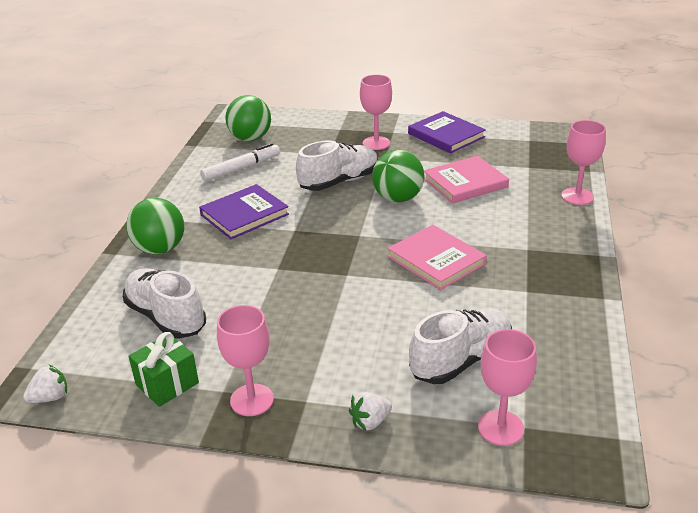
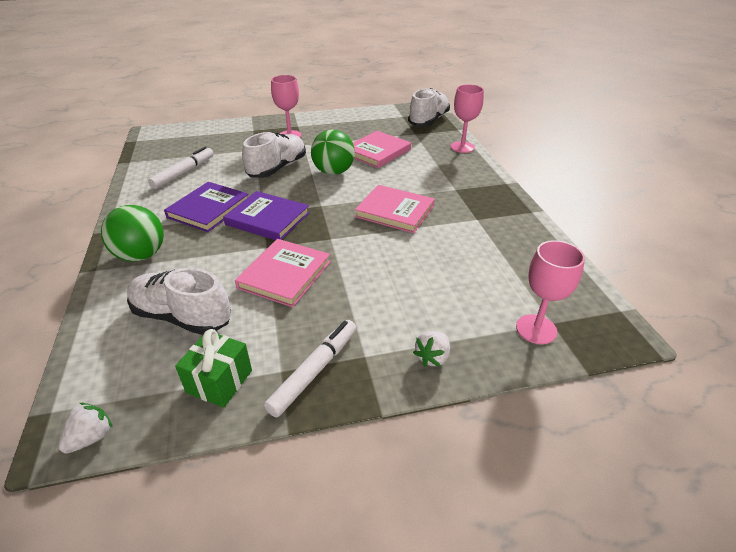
camera: 25 degrees left, 5 degrees up
(250, 138) = (178, 148): green ball -> none
(252, 400) = (314, 371): pink goblet -> white marker
(278, 301) = (284, 275): none -> pink book
(446, 135) = (340, 122): purple book -> purple book (267, 219)
(461, 360) = (468, 284): white shoe -> white shoe (428, 121)

